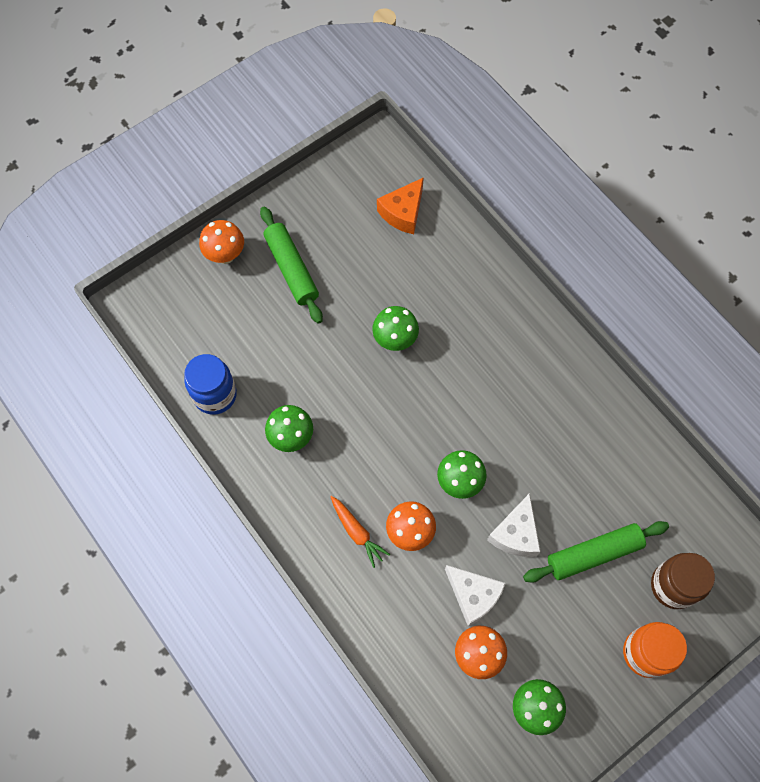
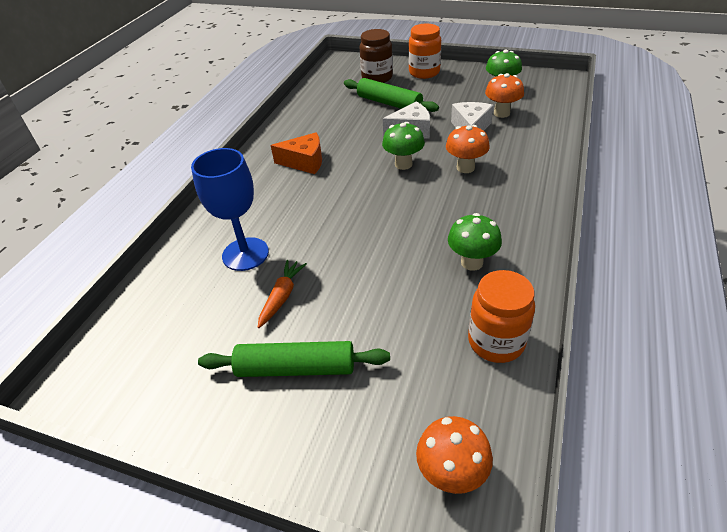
camera: 120 degrees left, 25 degrees down
(215, 395) = (496, 342): blue jar -> orange jar
(225, 255) = (324, 450): orange mushroom -> orange mushroom (451, 474)
(291, 269) = (296, 368): green rolling pin -> green rolling pin turned 60 degrees clockwise
(357, 532) = (497, 189): orange carrot -> orange carrot (282, 297)
(395, 340) = (316, 249): green mushroom -> none
(403, 213) = (164, 314): orange cheese -> orange cheese (304, 162)
(429, 288) = (245, 254): none -> blue goblet

